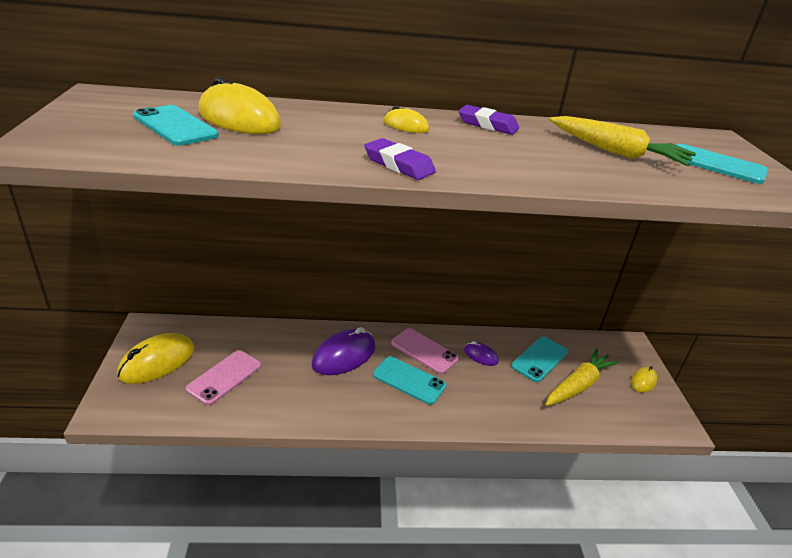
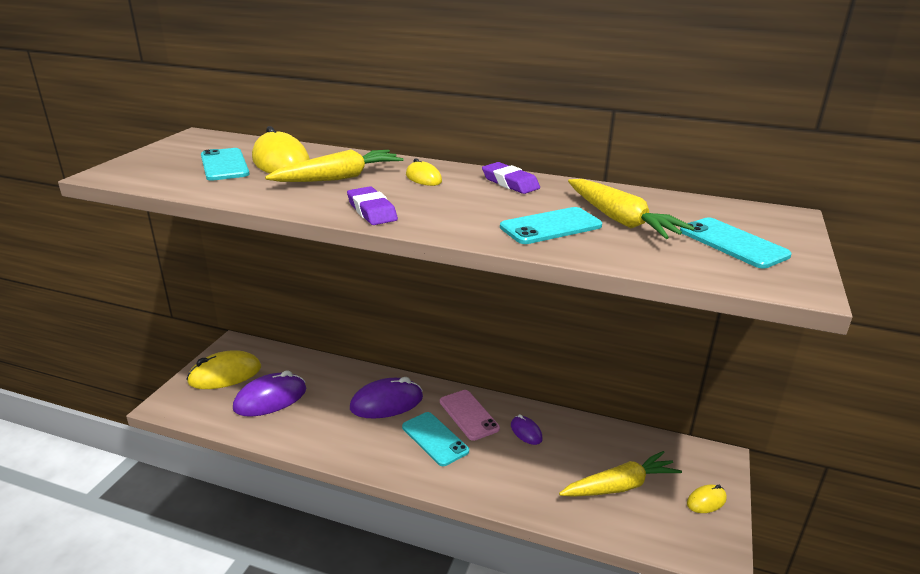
camera: 25 degrees right, 5 degrees down
(224, 377) = (270, 399): pink phone -> purple mouse
(322, 132) = (339, 178): none -> yellow carrot
(539, 359) = (591, 450): turquoise phone -> turquoise phone (551, 226)

